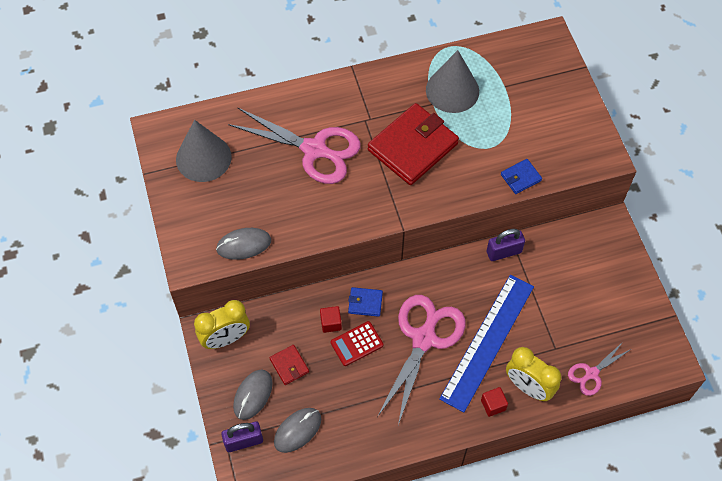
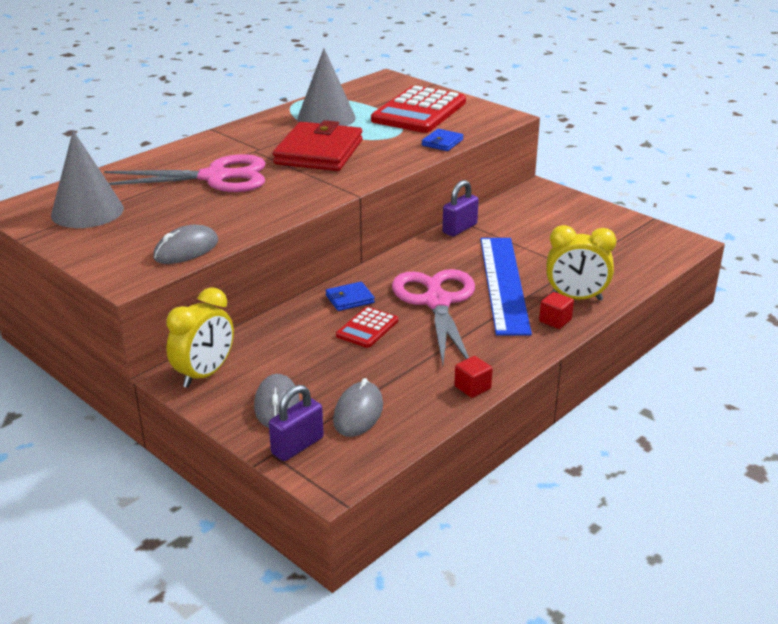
camera: 30 degrees left, 30 degrees down
(289, 365) = (302, 368): red wallet -> none
(331, 323) = (324, 324): red cube -> red cube (472, 387)
(537, 114) = (419, 111): none -> red calculator
(591, 373) = (624, 271): pink scissors -> none

